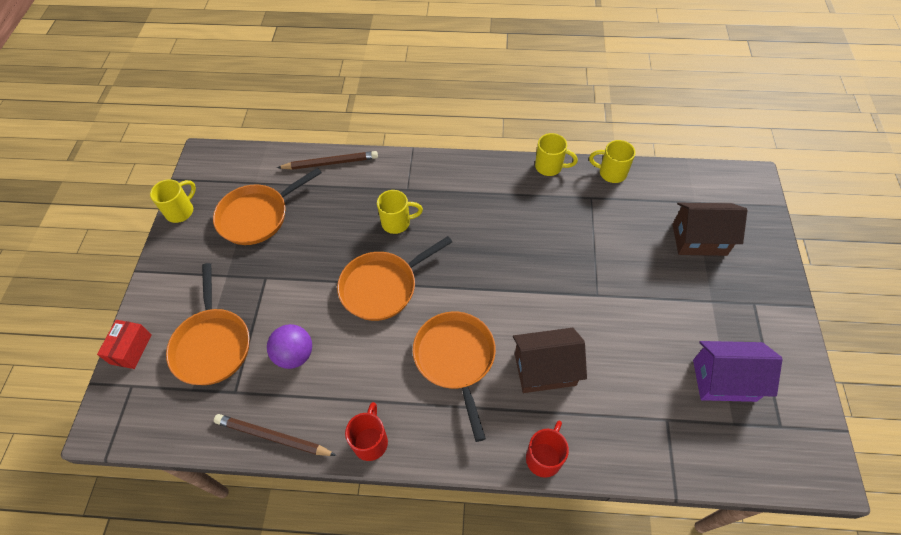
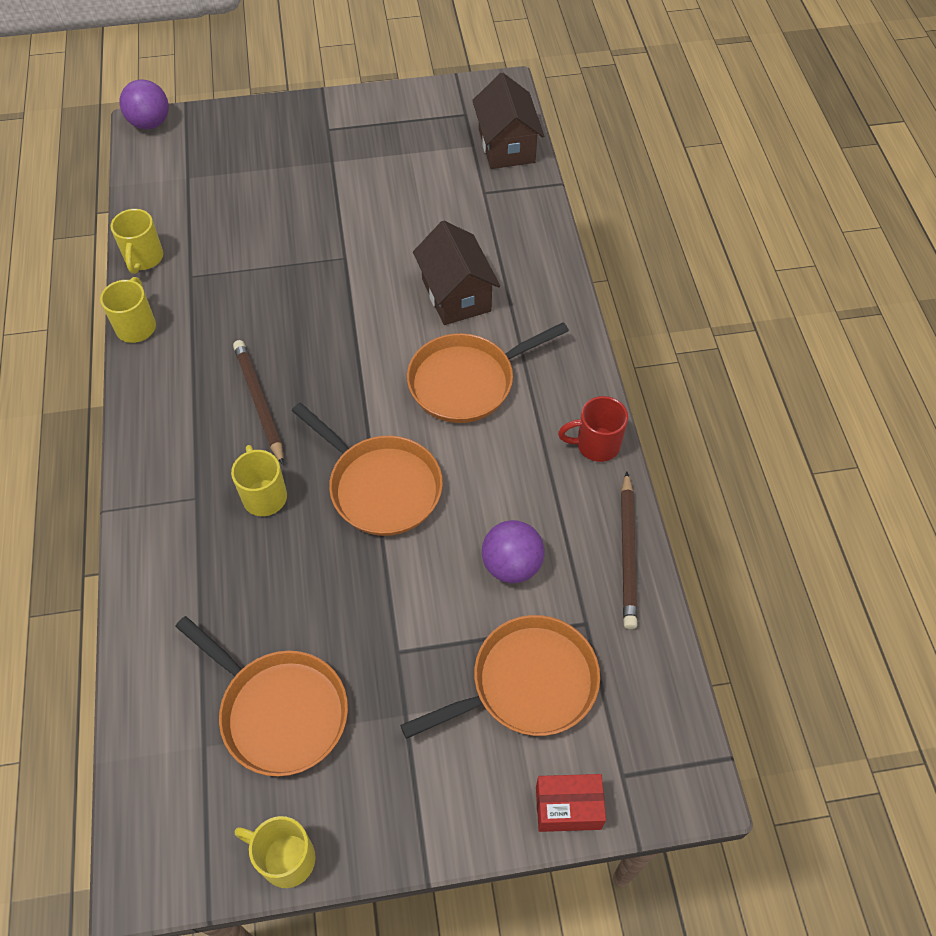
camera: 105 degrees left, 0 degrees up
(331, 163) = (147, 629): brown pencil -> brown pencil (259, 401)
(544, 457) = (558, 284): red mug -> none
(699, 239) = (246, 172): brown house -> brown house (506, 146)
(724, 380) = (427, 151): purple house -> none
(757, 183) = (150, 123): none -> purple ball

